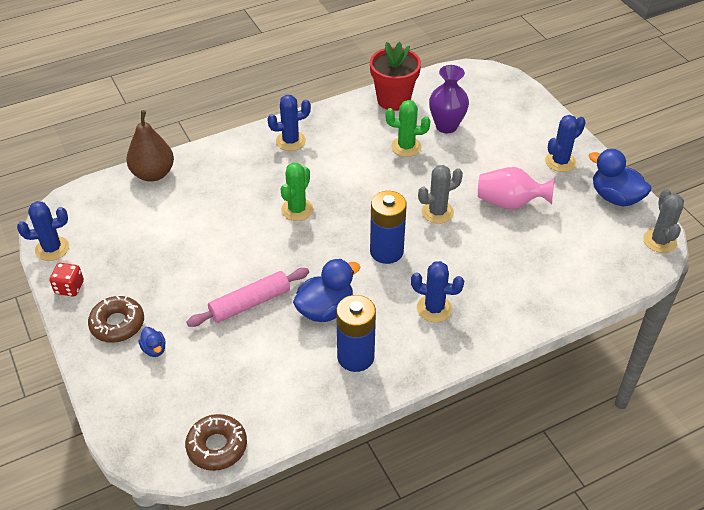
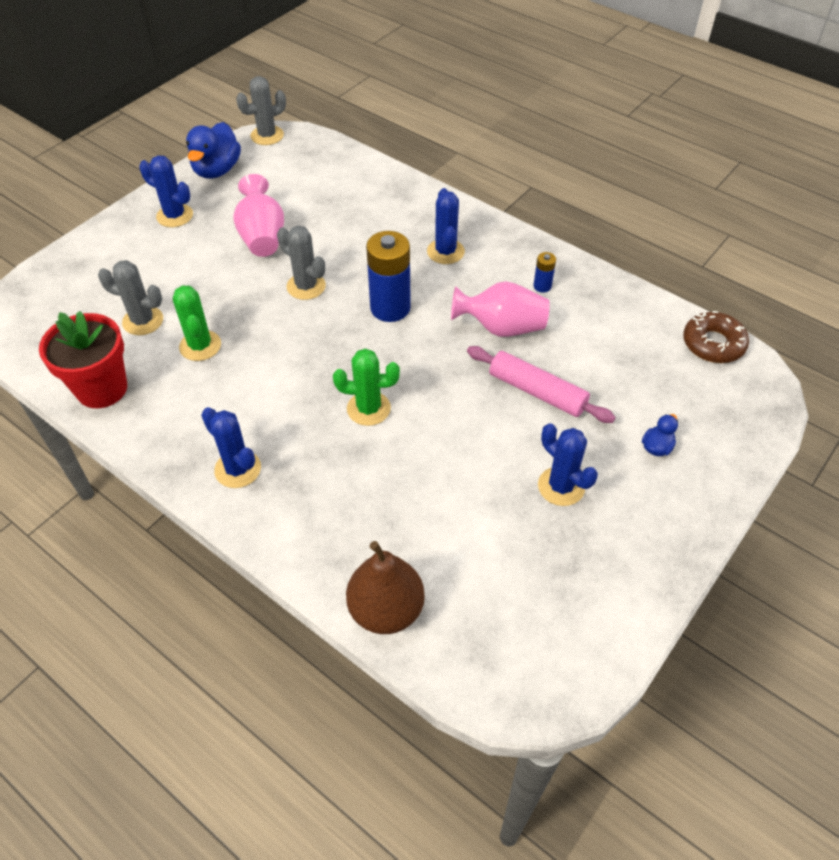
camera: 115 degrees left, 5 degrees up
(52, 249) = (601, 656): blue cactus -> blue cactus (561, 486)
(69, 288) = (644, 588): red dice -> none
(117, 324) = (654, 501): brown donut -> none
(325, 309) = (501, 328): blue duck -> pink vase
(355, 357) = (542, 286): blue battery -> blue battery, size x0.46
(446, 126) = (143, 321): purple vase -> grey cactus

